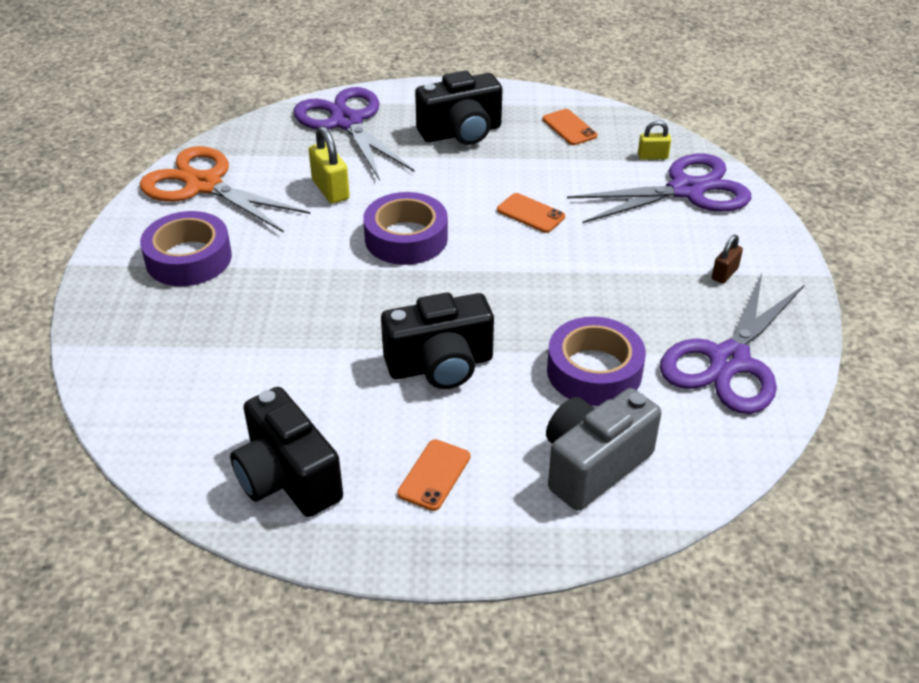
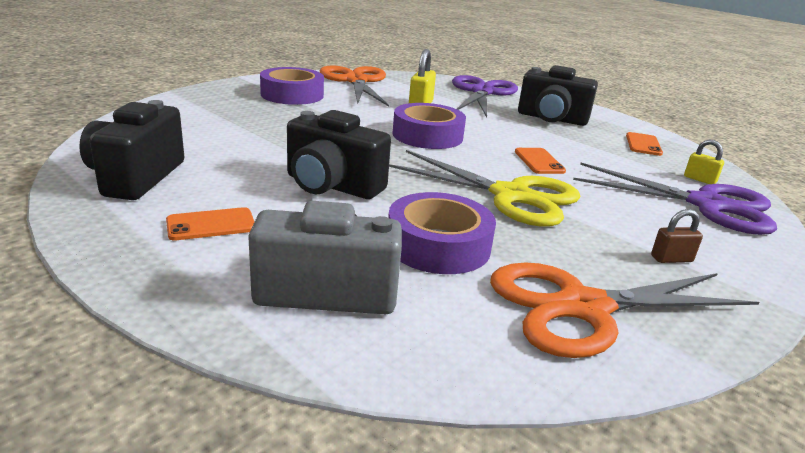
camera: 40 degrees right, 15 degrees down
(567, 277) = (510, 196): none -> yellow scissors
(729, 361) = (583, 308): purple scissors -> orange scissors

